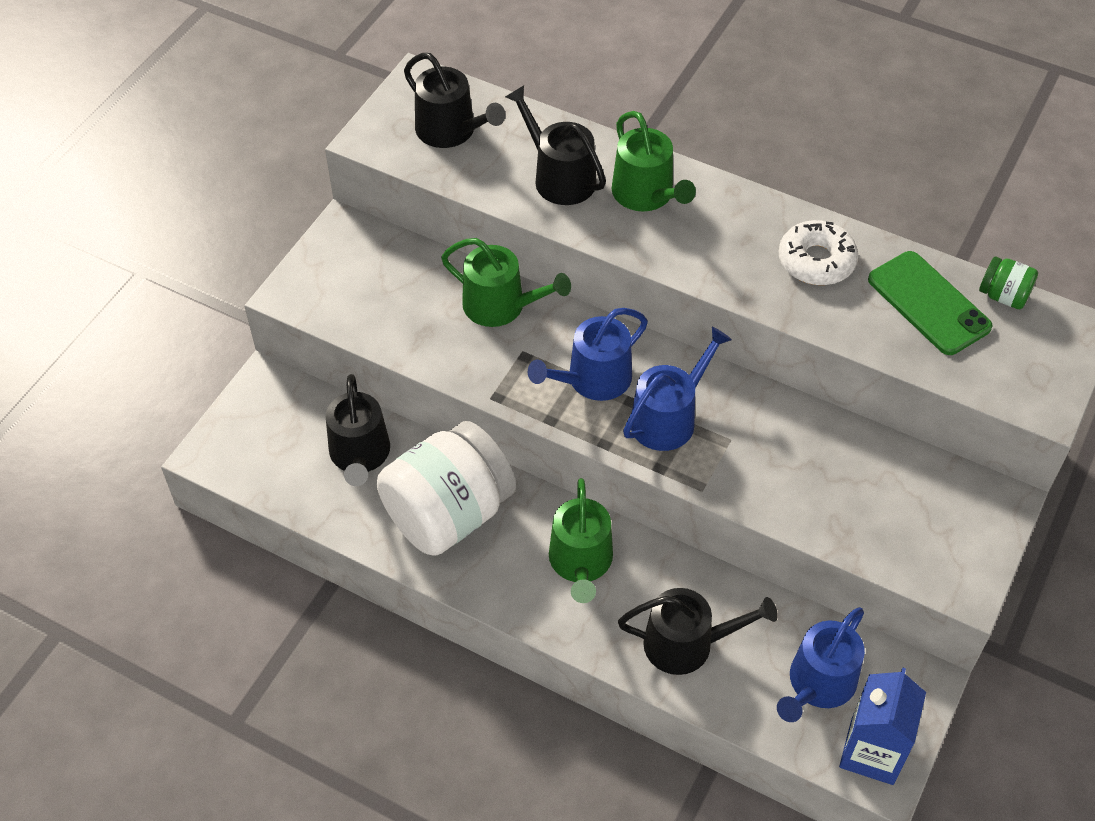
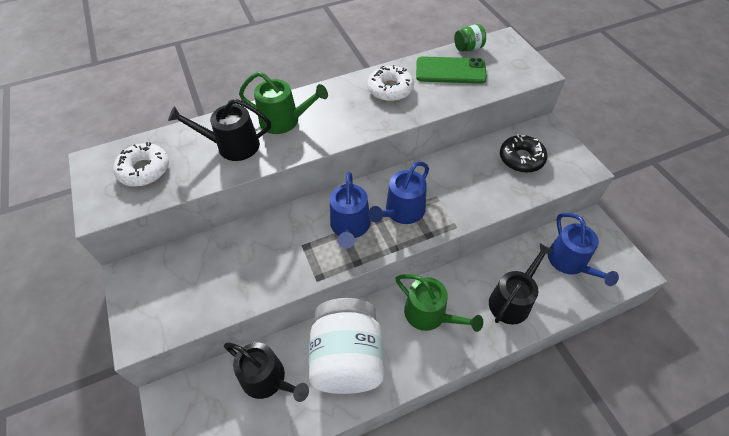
camera: 50 degrees left, 0 degrees up
(451, 131) = (144, 170): black watering can -> white donut
(501, 306) = (263, 235): green watering can -> none
(668, 418) = (402, 211): blue watering can -> blue watering can turned 135 degrees counterclockwise
(872, 752) = (619, 266): blue carton -> none
(901, 500) = (521, 158): none -> black donut

